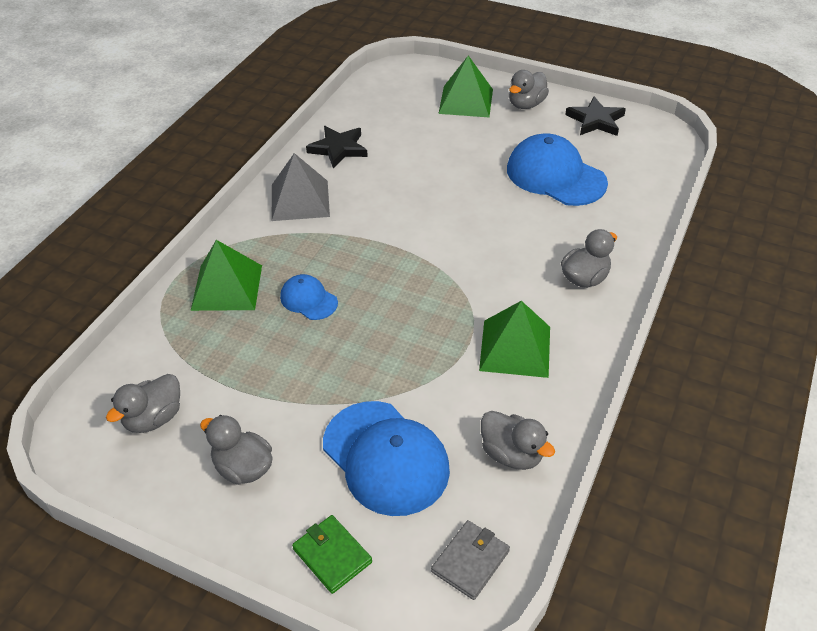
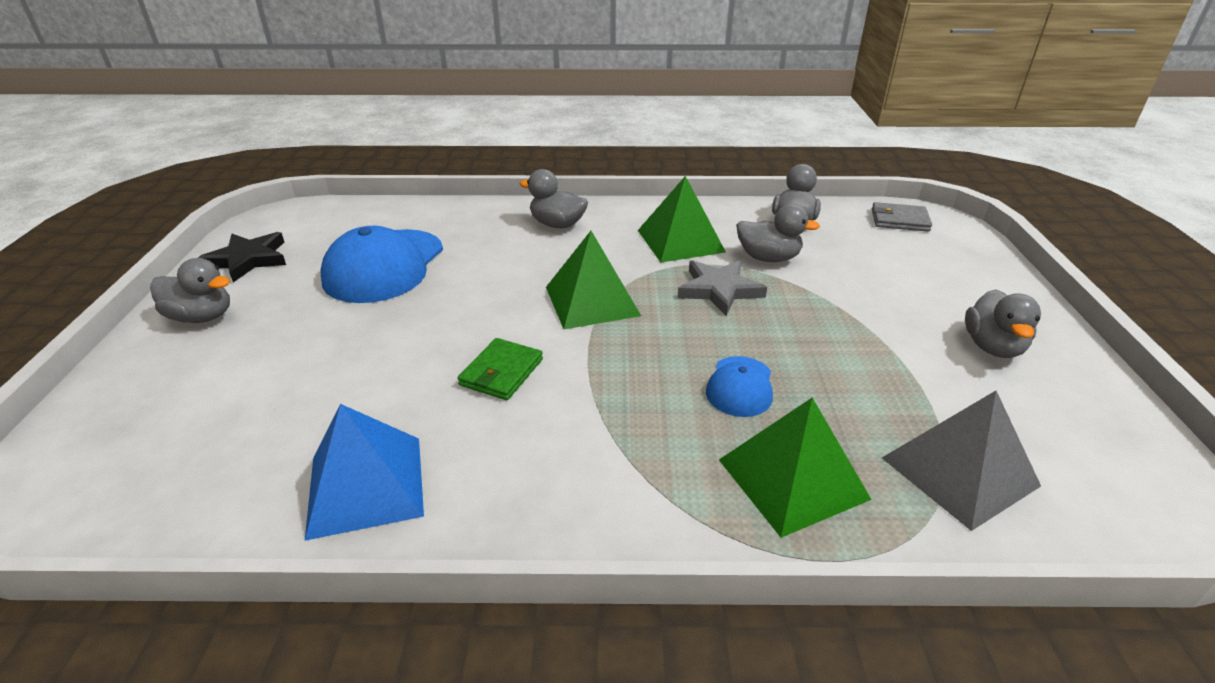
camera: 115 degrees left, 10 degrees down
(154, 418) = (1045, 443): grey duck -> grey duck (768, 258)
(300, 200) = (540, 479): grey pyramid -> grey pyramid (959, 471)
(332, 555) = (984, 273): green wallet -> green wallet (501, 372)
(338, 149) = (365, 485): black star -> blue pyramid
(386, 458) = (871, 273): blue cap -> none
(422, 339) = (719, 290): none -> grey star
(466, 101) = (187, 375): green pyramid -> green pyramid (592, 301)

